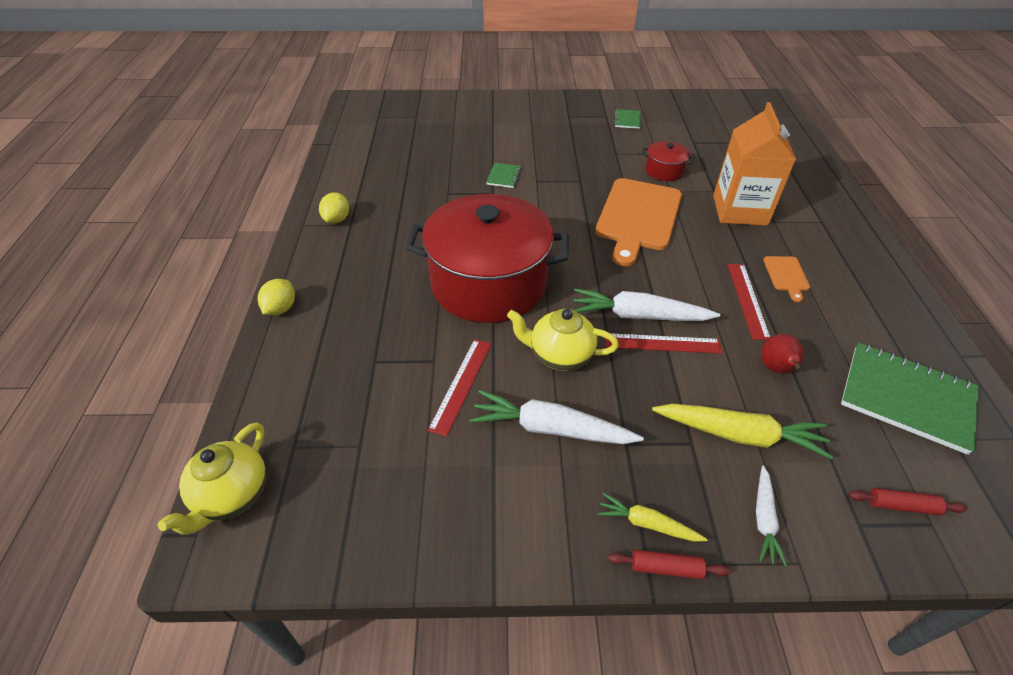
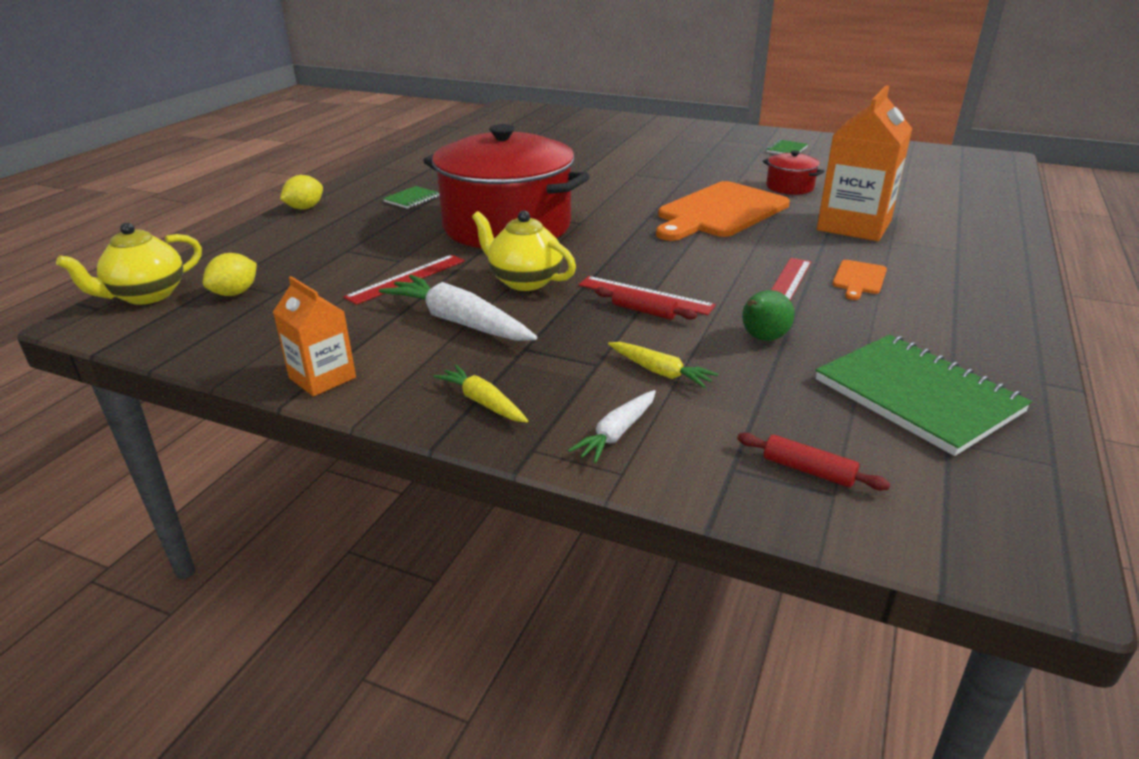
camera: 25 degrees right, 15 degrees down
(337, 219) = (412, 168): yellow lemon -> yellow lemon (235, 293)
(499, 547) = (322, 378): none -> orange carton
(503, 176) = (602, 166): green notebook -> green notebook (412, 199)
(638, 316) = (640, 273): white carrot -> none
(666, 568) = (467, 434): red rolling pin -> red rolling pin (644, 311)
(740, 435) = (660, 372): yellow carrot -> yellow carrot, size x0.56
(776, 369) = (762, 338): red pear -> green pear

